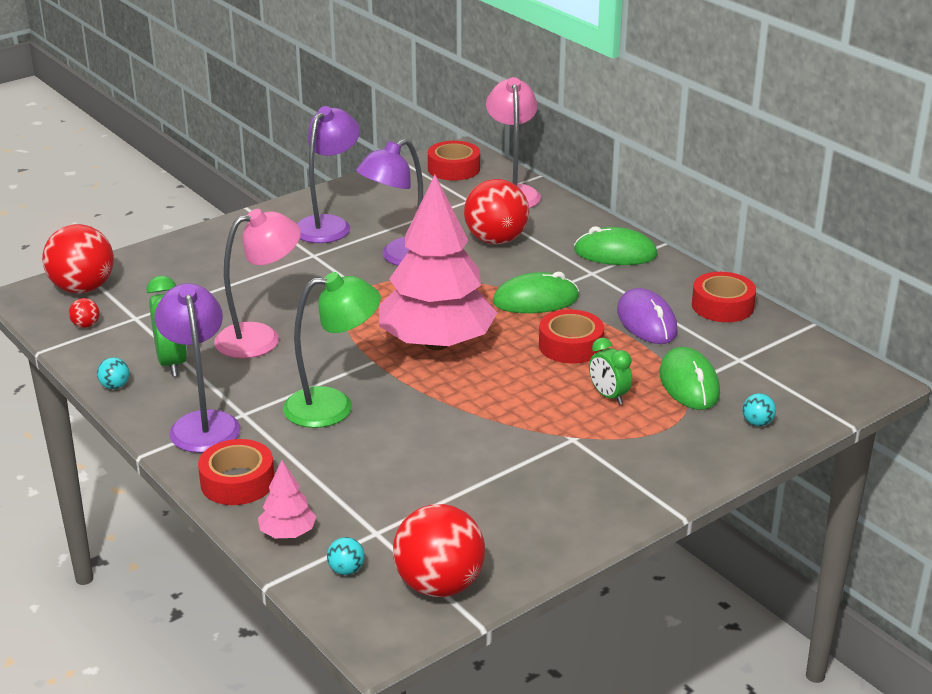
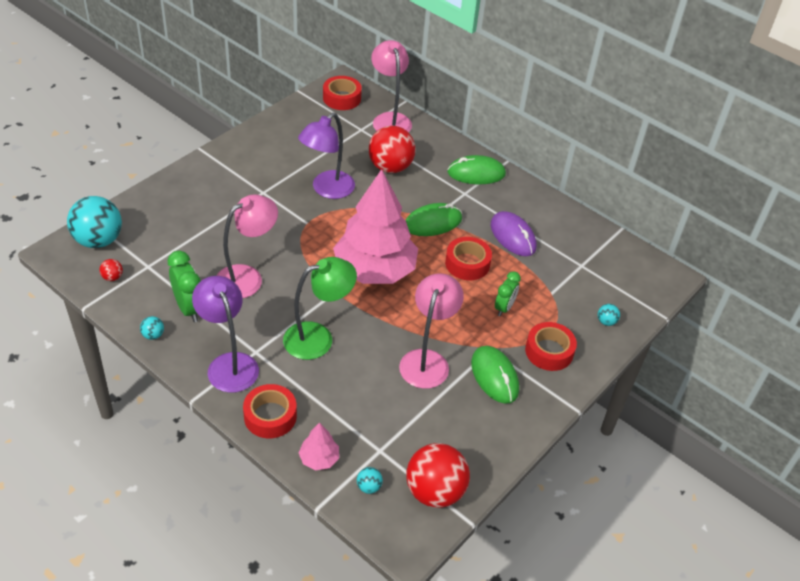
camera: 15 degrees left, 15 degrees up
(83, 288) = (98, 240): red ball -> turquoise ball
(328, 224) = (266, 161): purple lamp -> none
(477, 443) = (427, 360): none -> pink lamp
(608, 396) = (504, 308): green clock -> green clock turned 105 degrees counterclockwise
(689, 384) = (554, 291): green mouse -> green mouse (494, 376)
(722, 306) = (559, 217): red tape -> red tape (549, 351)

